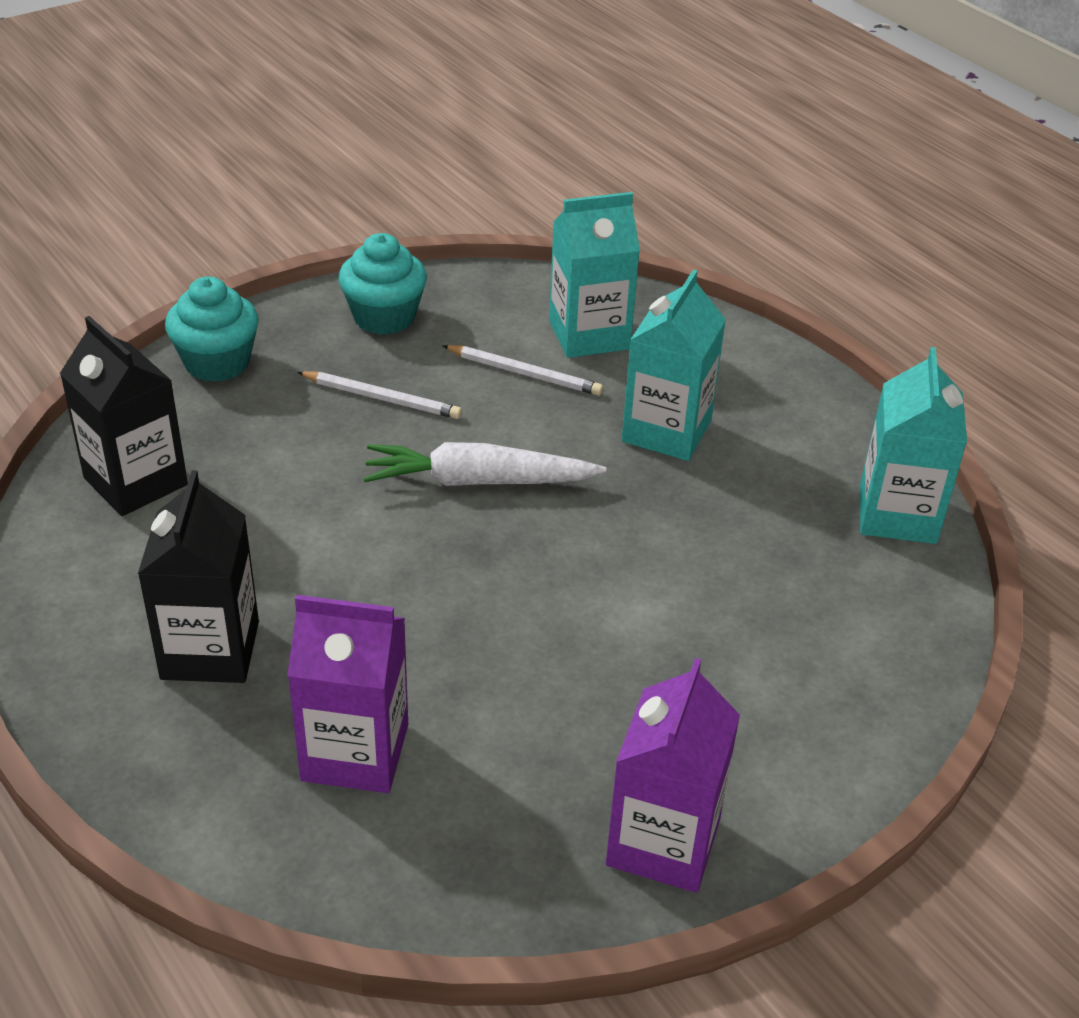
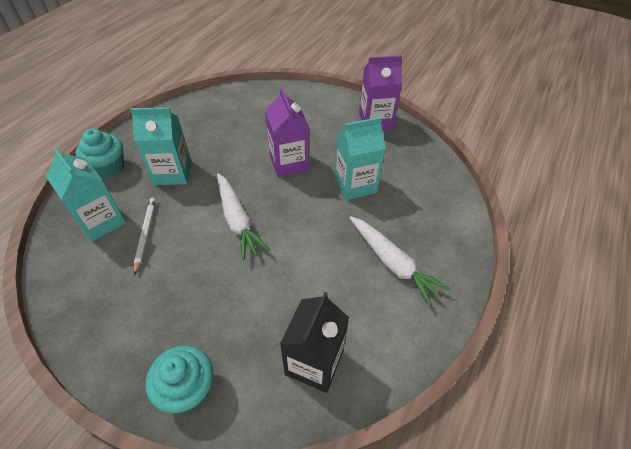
camera: 115 degrees left, 10 degrees up
(210, 650) = (392, 263): black carton -> white carrot
(355, 752) = (401, 197): purple carton -> purple carton (288, 163)
(382, 398) = (190, 284): white pencil -> none
(384, 317) = (108, 320): turquoise cupcake -> turquoise cupcake (108, 167)
(897, 514) = (197, 105): turquoise carton -> turquoise carton (355, 184)

